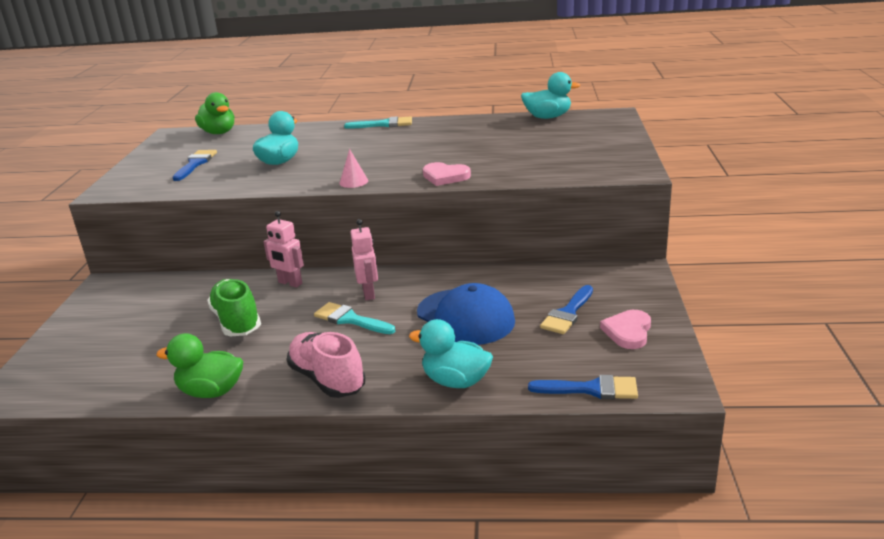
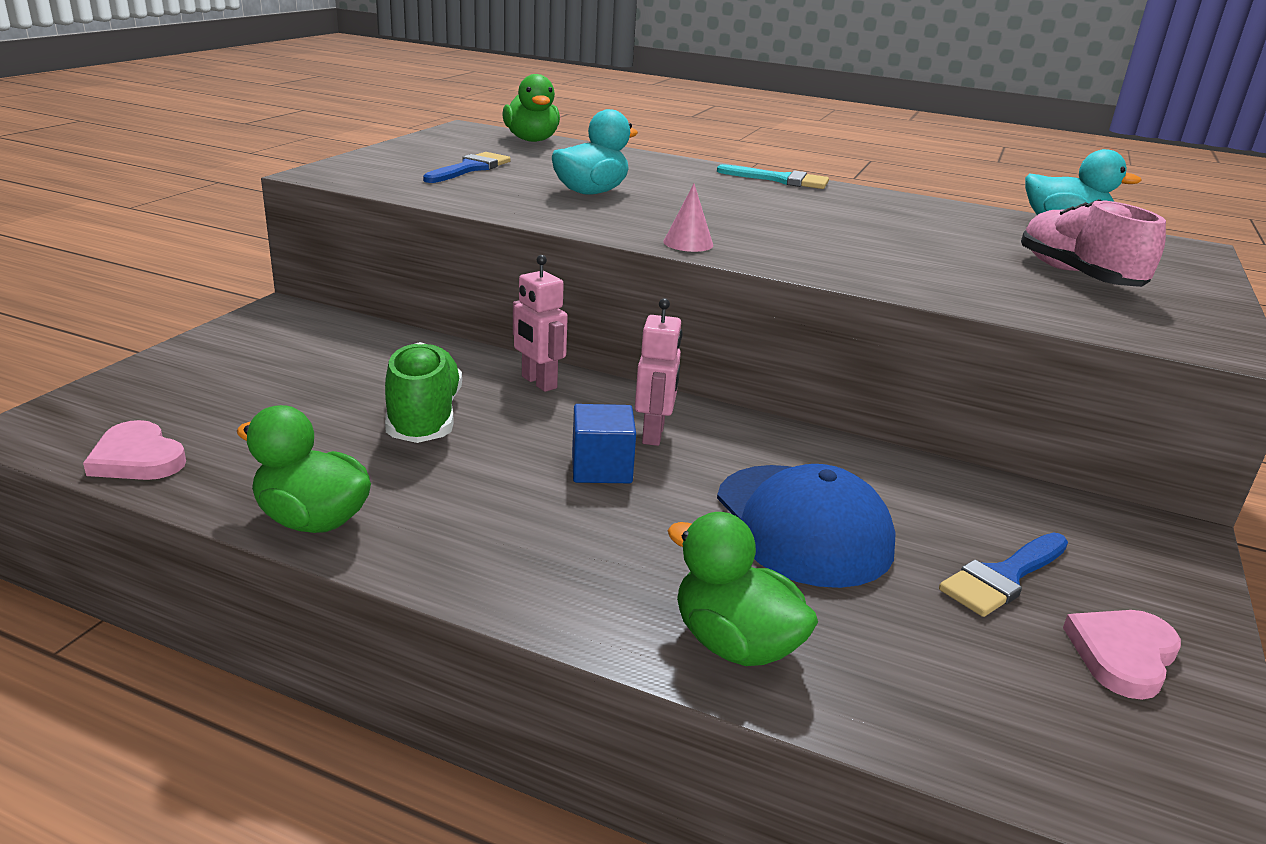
camera: 15 degrees right, 0 degrees up
(327, 379) = (508, 562): pink shoe -> pink shoe (1077, 276)
(350, 319) = (601, 468): turquoise brush -> blue cube
(445, 176) = (846, 271): pink heart -> pink heart (137, 458)
(456, 381) = (735, 644): turquoise duck -> green duck
(591, 389) = (1010, 759): blue brush -> none

